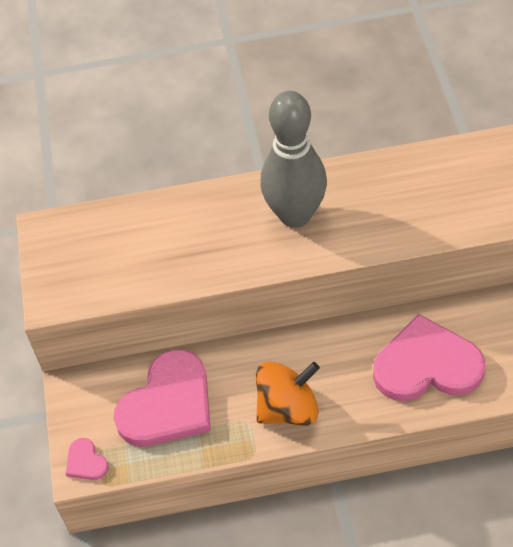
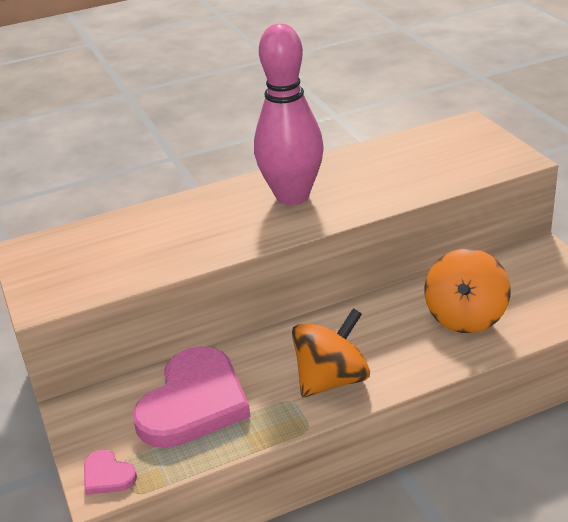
camera: 15 degrees left, 20 degrees down
(295, 215) = (292, 196): grey bowling pin -> pink bowling pin
(426, 365) = (465, 317): pink heart -> orange spinning top

